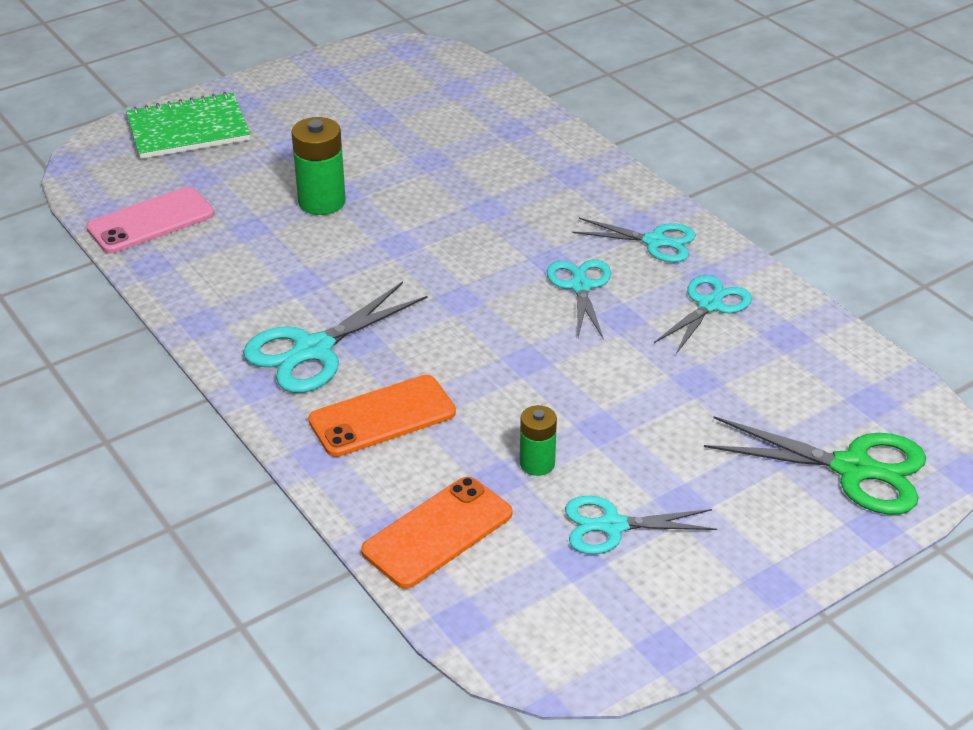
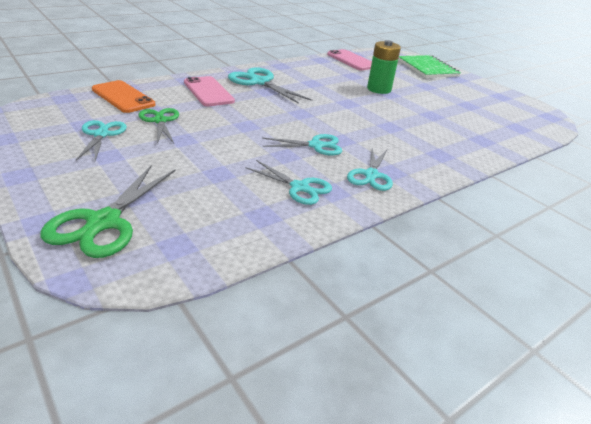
camera: 85 degrees right, 5 degrees down
(382, 417) = (208, 92): orange phone -> pink phone
(537, 463) = (160, 121): green battery -> green scissors

